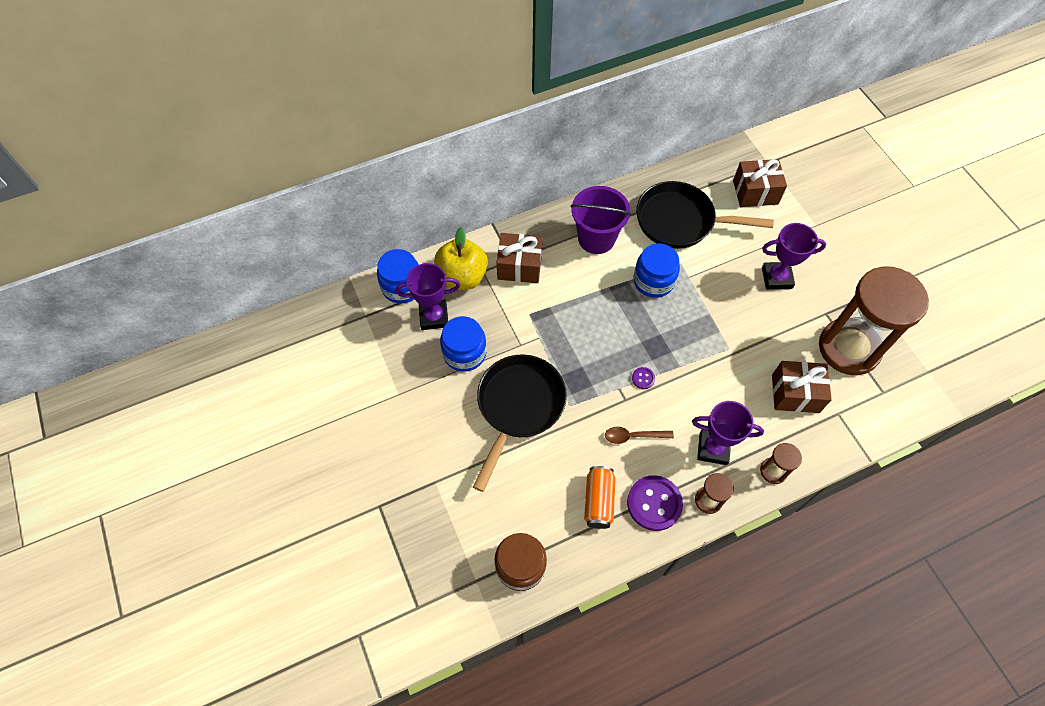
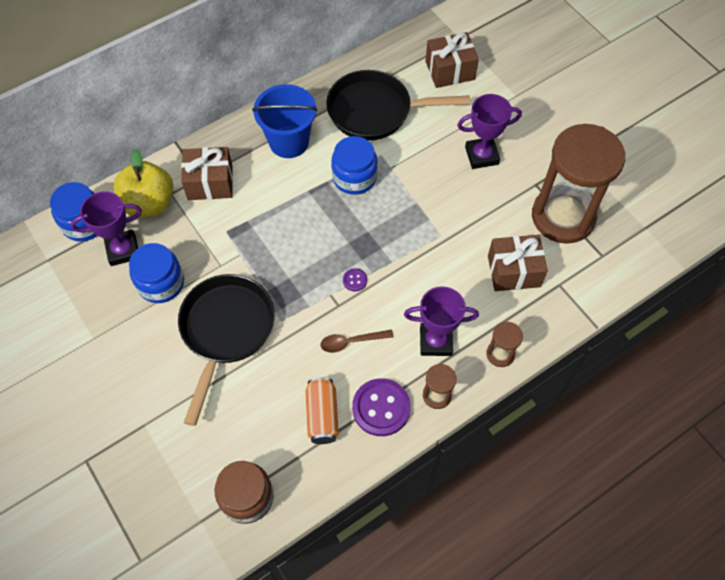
camera: 10 degrees left, 0 degrees up
(596, 238) = (289, 142): purple bucket -> blue bucket

